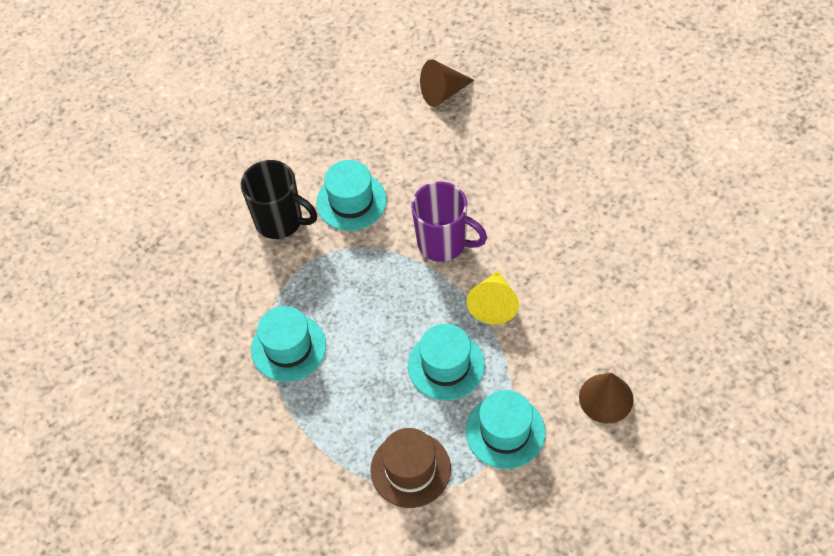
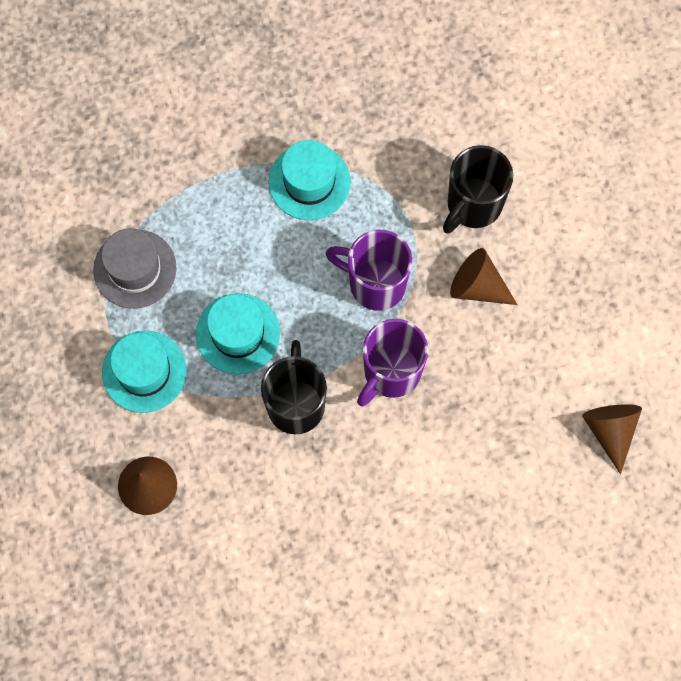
camera: 100 degrees right, 15 degrees up
(351, 201) = (478, 286): turquoise hat -> brown cone
(369, 273) = (375, 283): none -> purple mug
(410, 469) = (135, 269): brown hat -> grey hat
(493, 304) = (296, 404): yellow cone -> black mug

